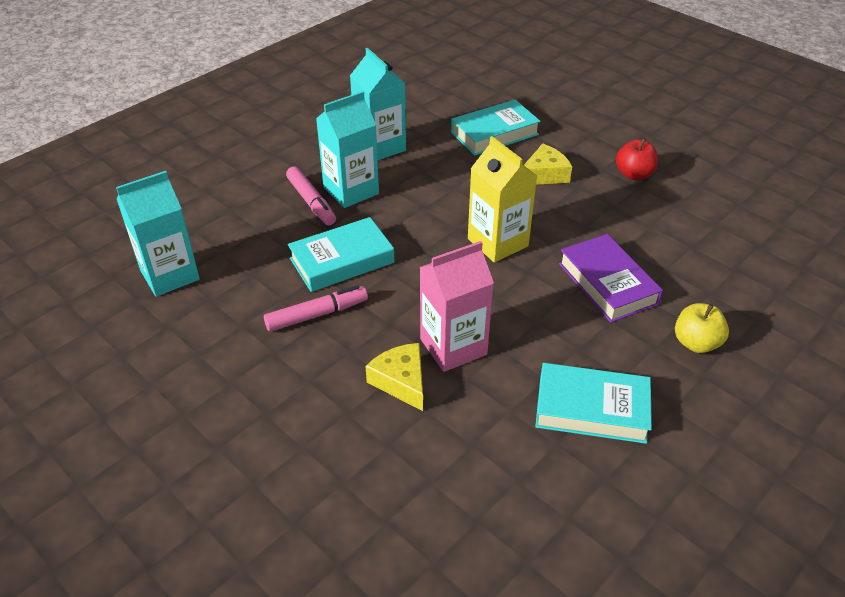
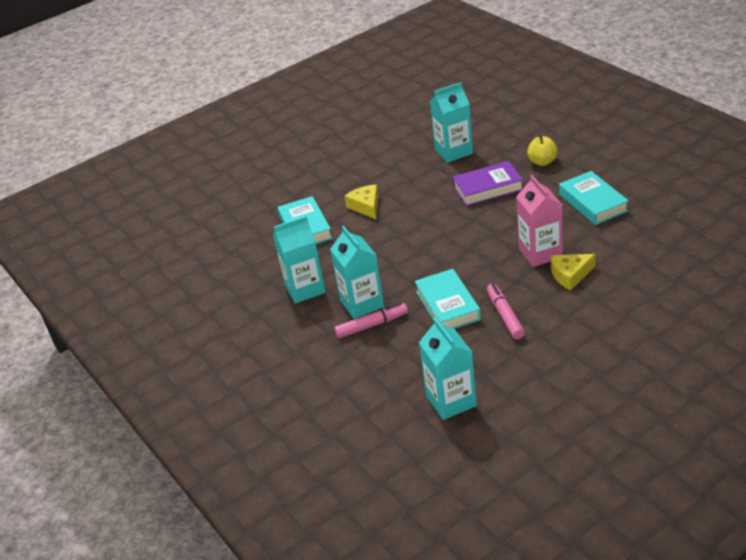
camera: 75 degrees left, 5 degrees down
(497, 242) = (439, 231): yellow carton -> none
(591, 409) = (593, 203): turquoise book -> turquoise book turned 45 degrees counterclockwise
(634, 174) = (376, 168): red apple -> none
(696, 243) = (453, 151): none -> turquoise carton

